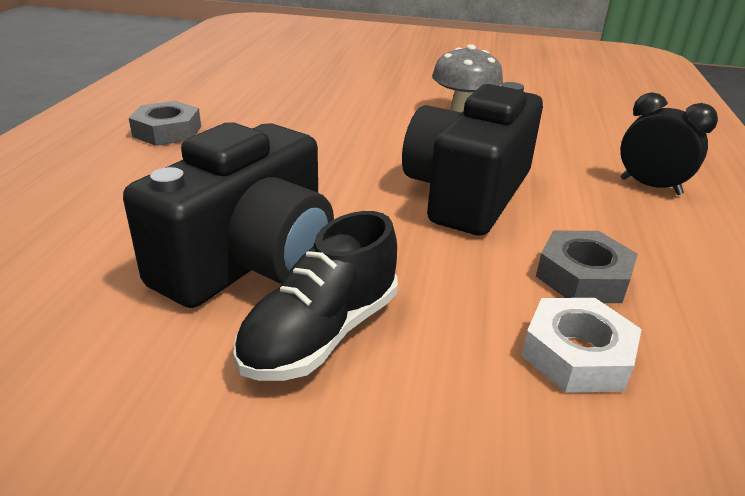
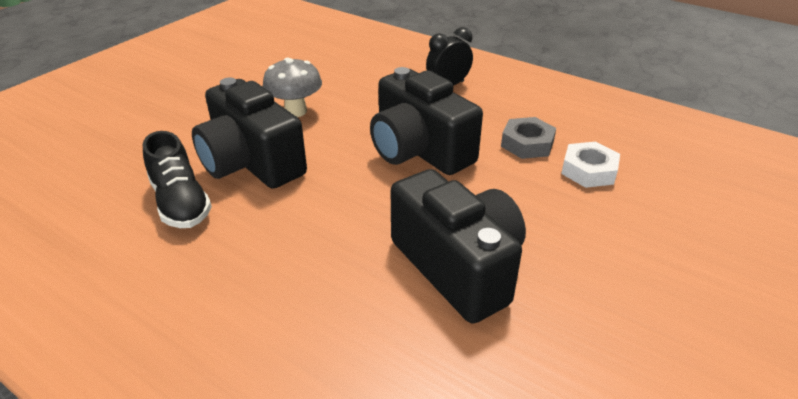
camera: 65 degrees left, 5 degrees up
(167, 131) = (193, 283): grey nut -> none
(321, 334) = (549, 251): black shoe -> black shoe (181, 202)
(352, 114) = (251, 162): none -> black camera

